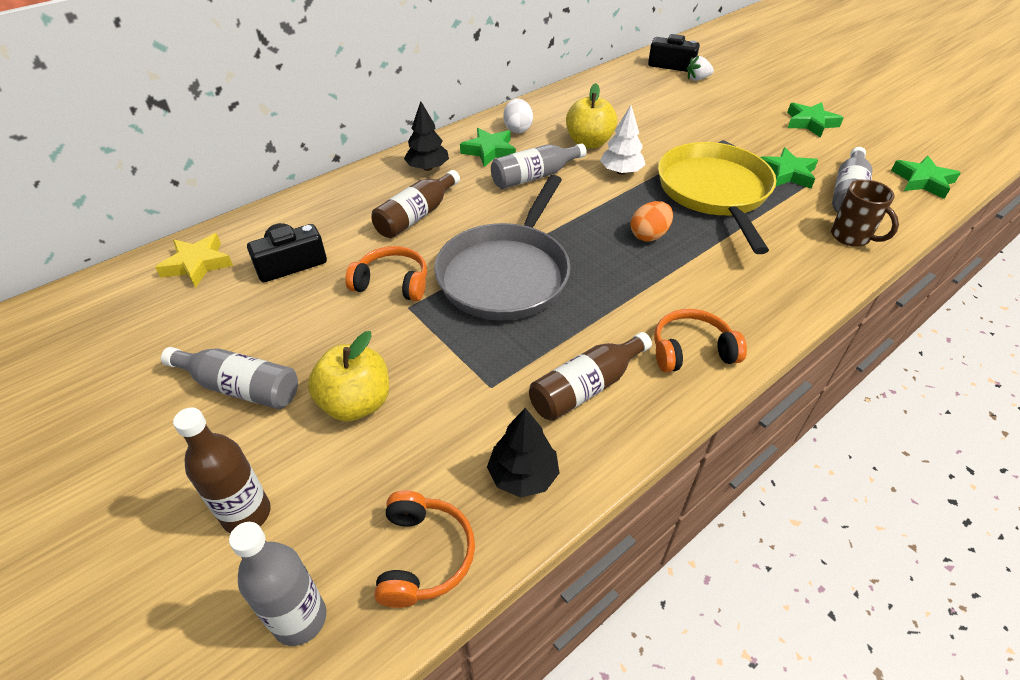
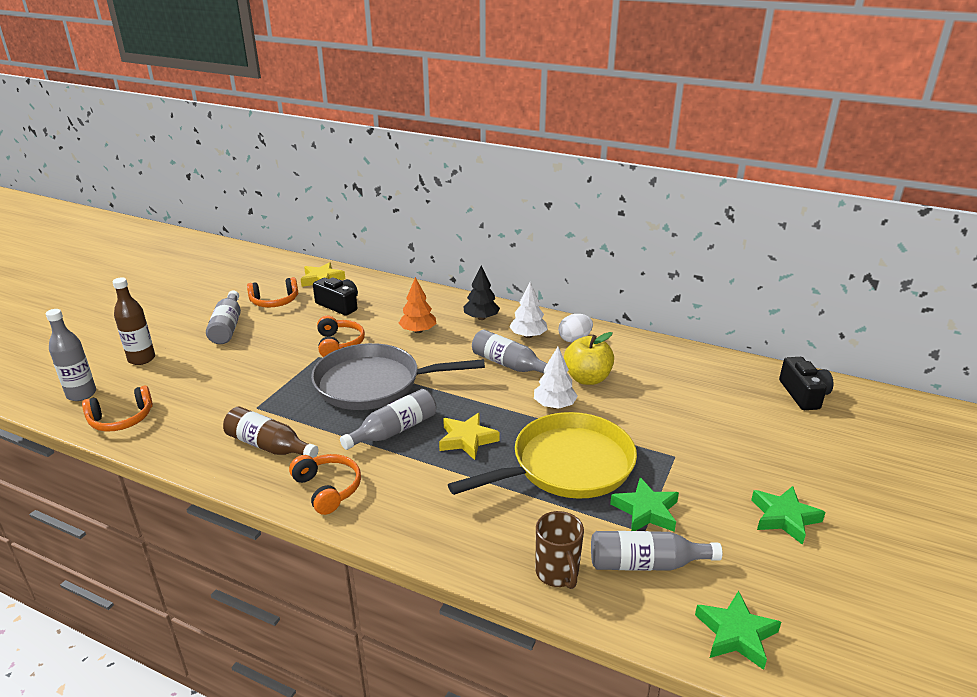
camera: 65 degrees right, 15 degrees down
(212, 323) = (274, 301): none -> orange headphones
(356, 403) = (226, 365): yellow apple -> none
(416, 216) = (418, 331): brown bottle -> orange tree
(489, 151) = (528, 336): green star -> white tree
(523, 475) = (184, 438): black tree -> none
(608, 279) = (394, 430): none -> grey bottle
(649, 235) = (467, 439): orange egg -> yellow star
(697, 79) = (792, 417): white strawberry -> none
(851, 237) = (557, 573): brown mug -> brown mug turned 45 degrees counterclockwise

